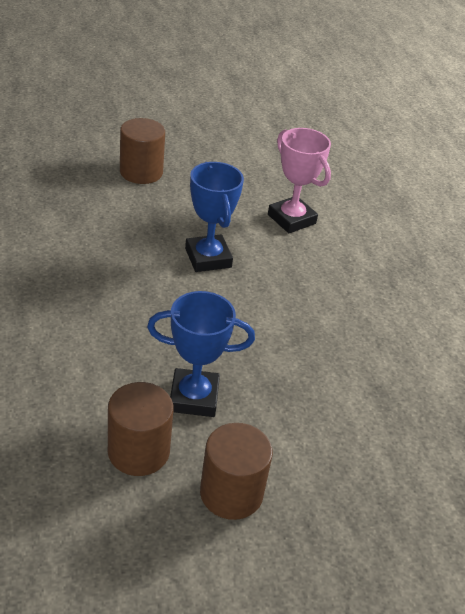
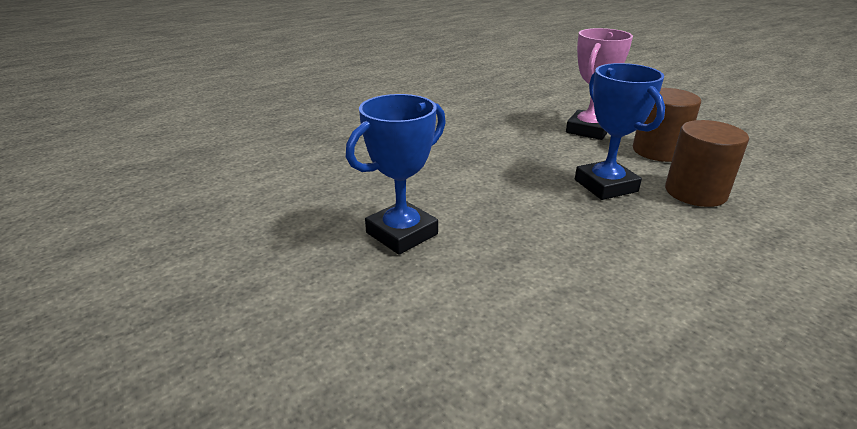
camera: 110 degrees left, 10 degrees down
(141, 172) = (210, 375): brown cylinder -> none
(291, 219) = (271, 201): pink trophy -> pink trophy (588, 130)

